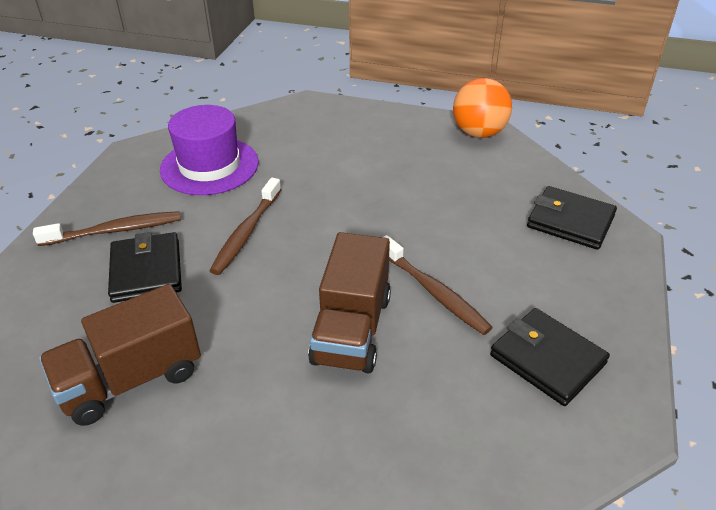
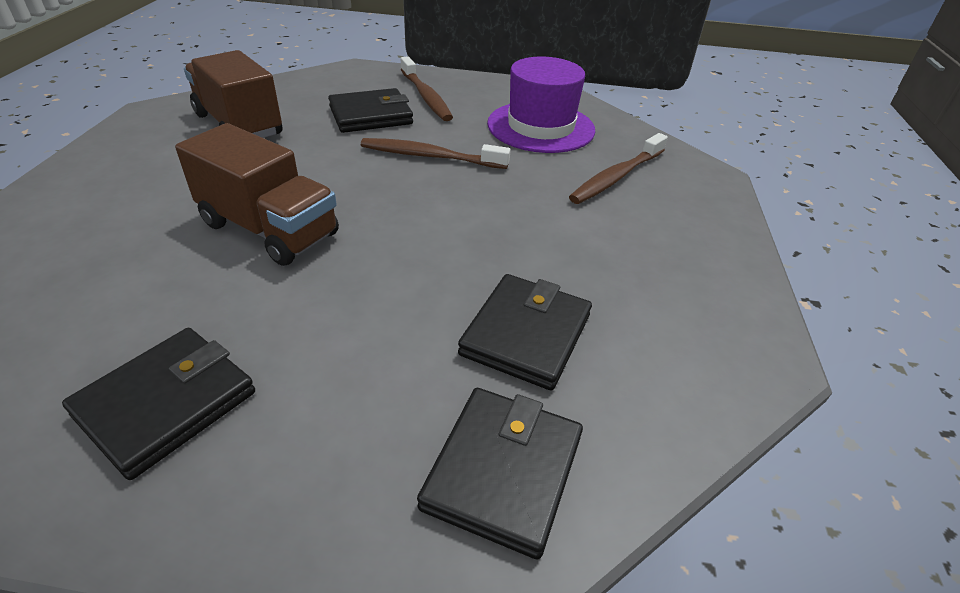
camera: 80 degrees right, 0 degrees up
(352, 329) = (269, 229): brown truck -> brown truck turned 150 degrees counterclockwise
(434, 292) = (323, 291): brown toothbrush -> brown toothbrush (617, 177)
(473, 203) = (526, 334): none -> black wallet
(478, 133) = (742, 348): orange ball -> none

